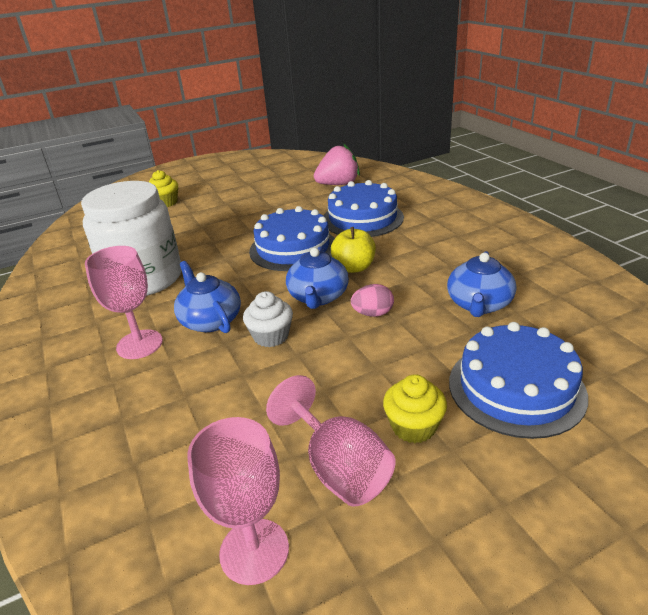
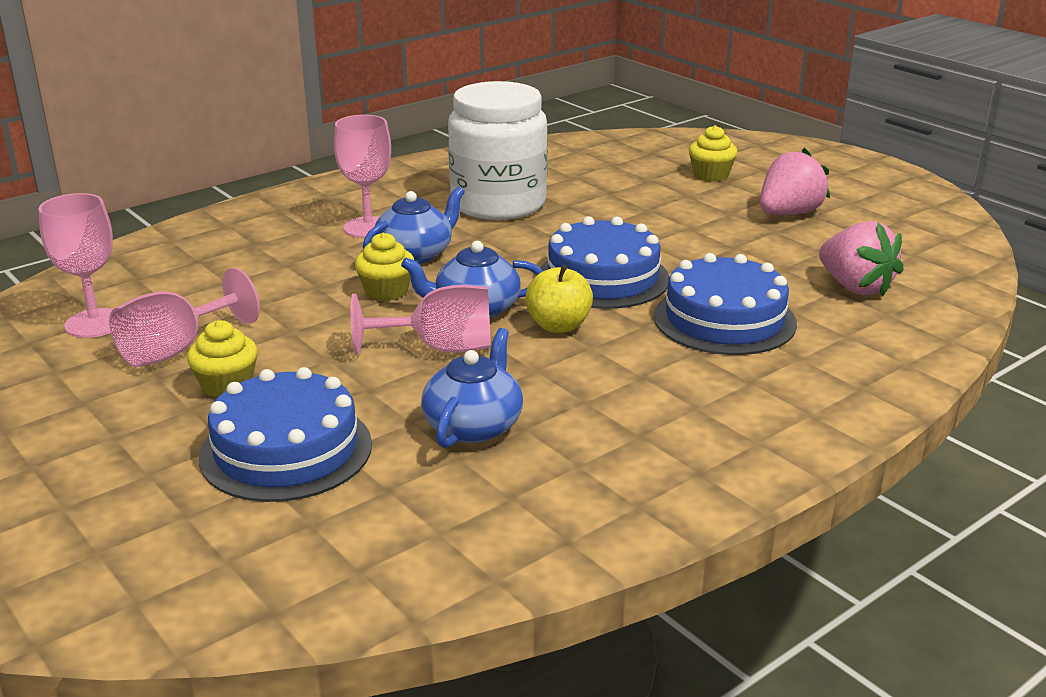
camera: 75 degrees right, 5 degrees down
(240, 189) = (788, 214): none -> pink strawberry
(271, 336) = (386, 291): white cupcake -> yellow cupcake
(373, 314) = (440, 348): pink egg -> pink goblet
(479, 304) = (474, 426): blue teapot -> blue teapot turned 105 degrees clockwise

